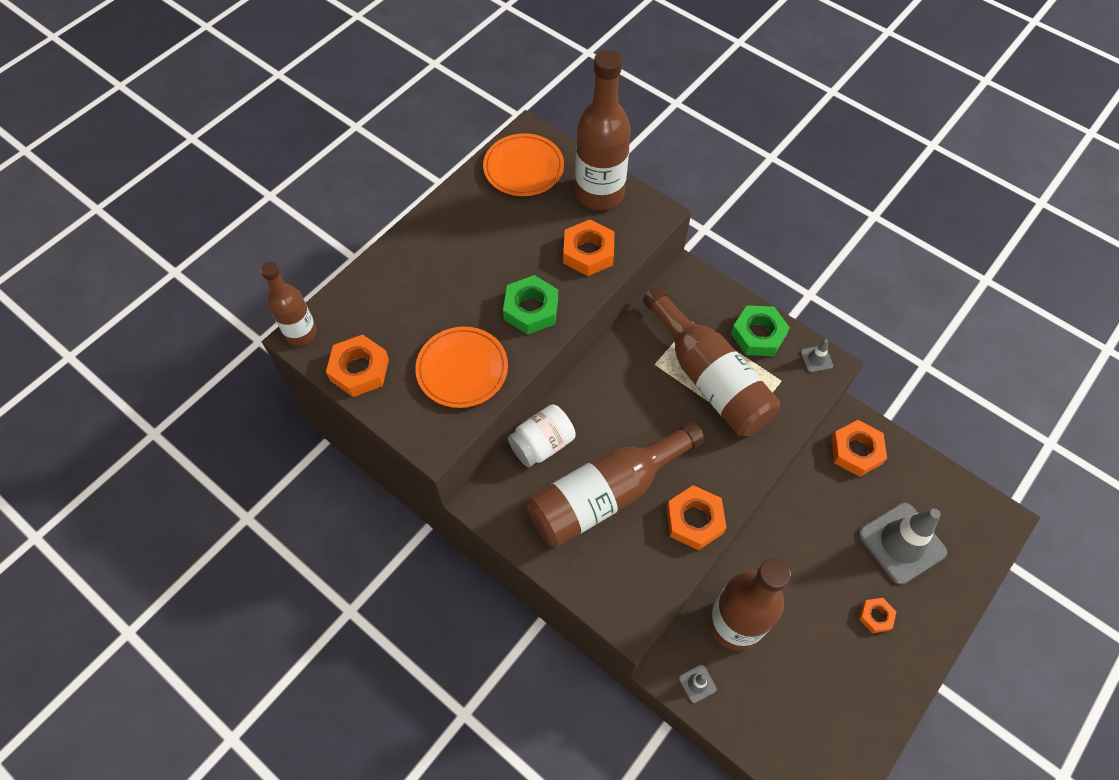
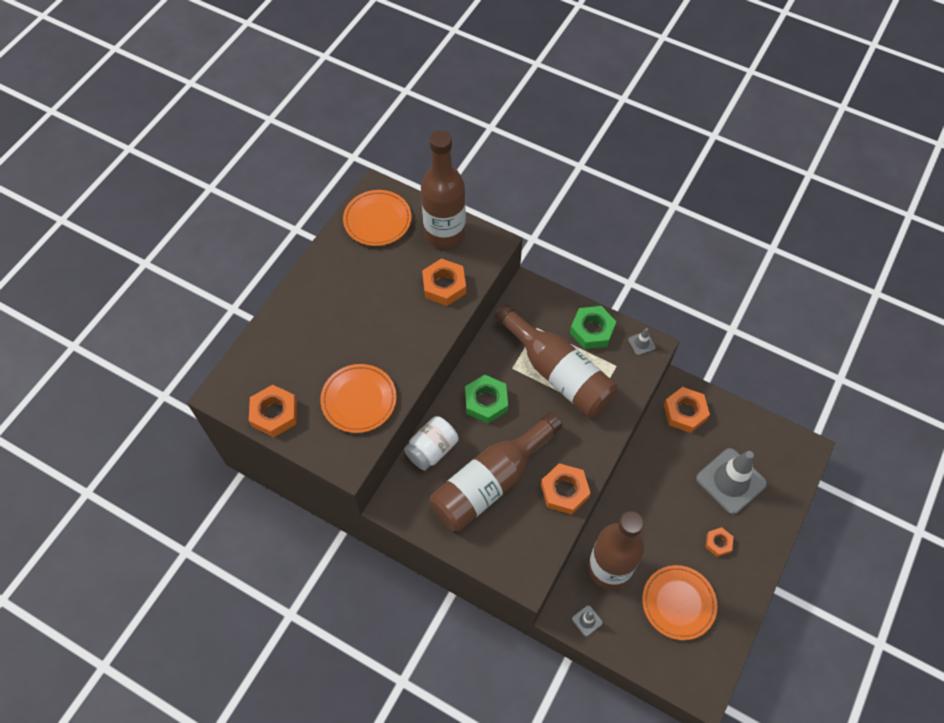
camera: 10 degrees left, 0 degrees up
(301, 333) = (219, 390): brown bottle -> none
(531, 309) = (406, 341): green nut -> green nut (486, 402)
(815, 682) = (678, 603): none -> orange plate

